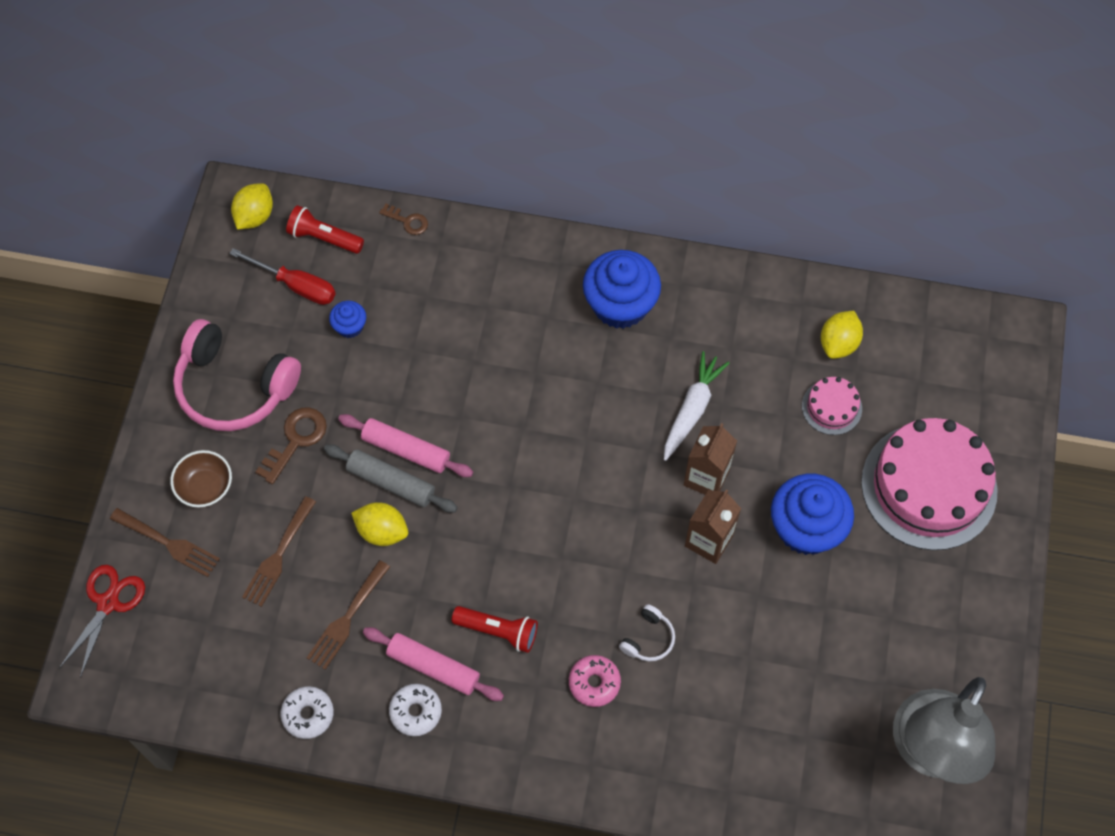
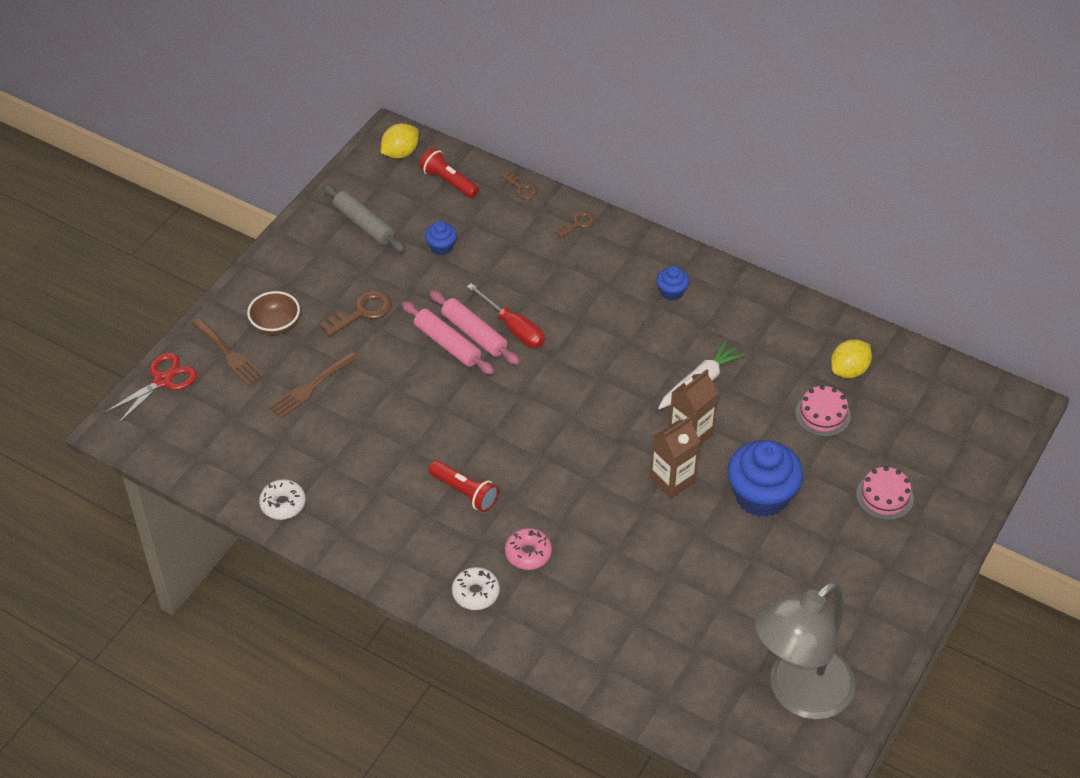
camera: 20 degrees right, 15 degrees down
(234, 387) = (330, 263): pink headphones -> none
(296, 285) = (411, 208): red screwdriver -> red screwdriver (513, 328)
(347, 619) = (345, 447): brown fork -> none
(382, 531) = (402, 394): yellow lemon -> none
(391, 483) = (424, 363): grey rolling pin -> grey rolling pin (364, 224)
(416, 712) = (370, 529): white donut -> white donut (476, 593)
(433, 667) = (400, 501): pink rolling pin -> pink rolling pin (474, 333)
(487, 249) = (577, 224): none -> brown key
(620, 304) = (671, 292): blue cupcake -> blue cupcake, size x0.48
(648, 639) = (588, 535): white headphones -> none
(929, 486) = (884, 496): pink cake -> pink cake, size x0.46

